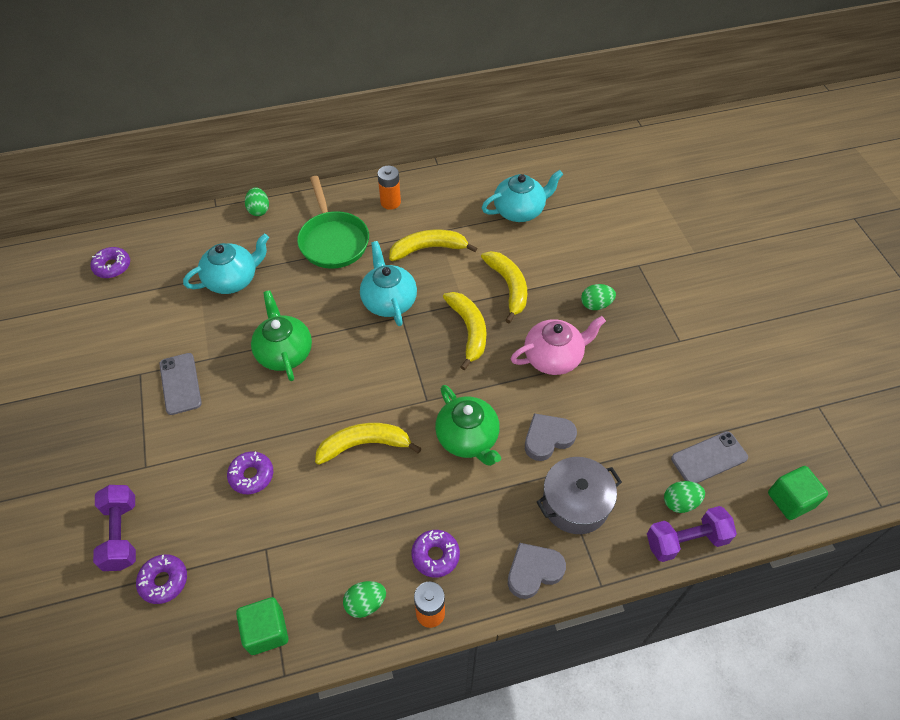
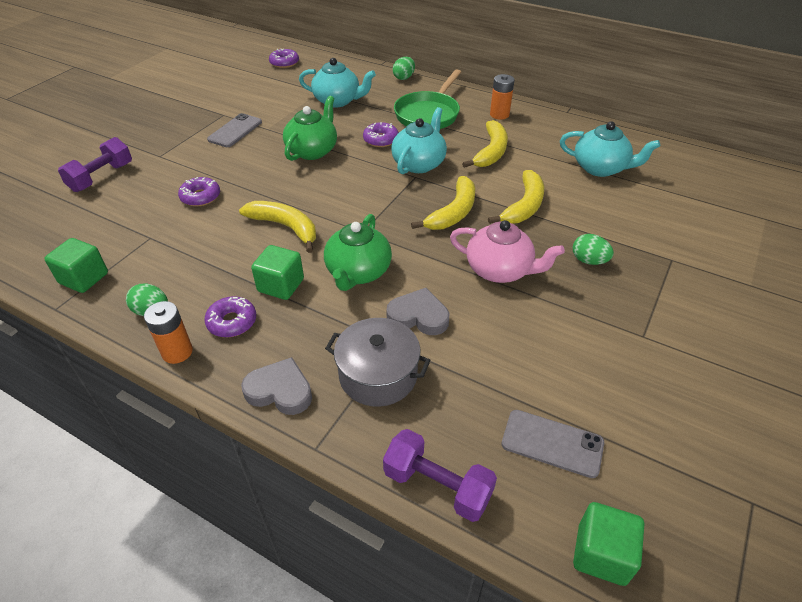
camera: 45 degrees right, 10 degrees down
(164, 581) = (83, 213): purple donut -> purple donut (381, 140)
(428, 249) = (491, 152): yellow banana -> yellow banana turned 75 degrees clockwise
(429, 496) = (281, 285): none -> green cube
(680, 502) = (473, 452): green egg -> none

